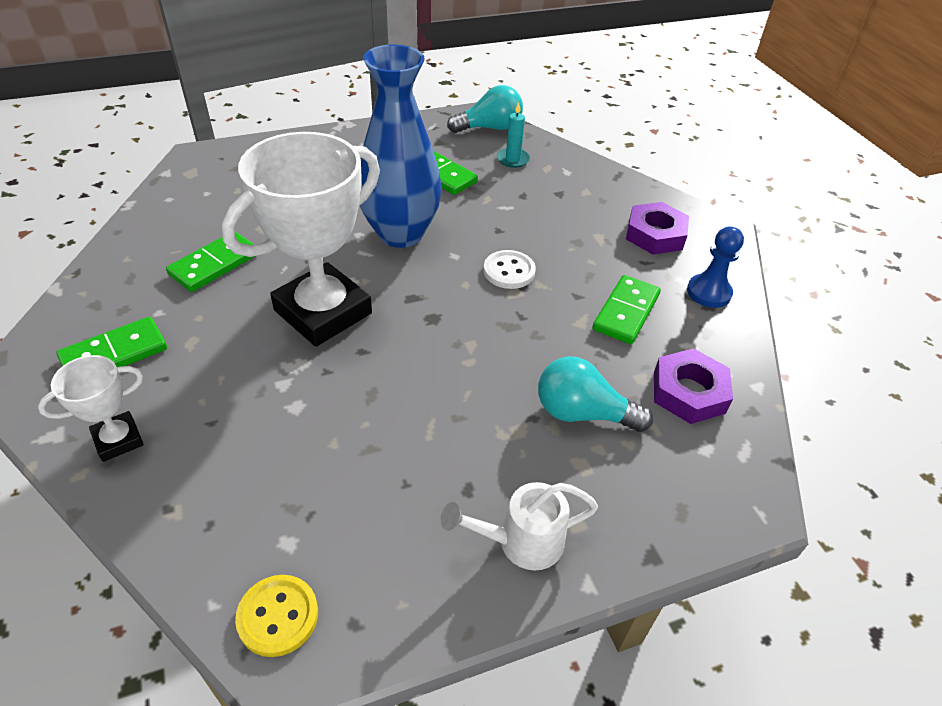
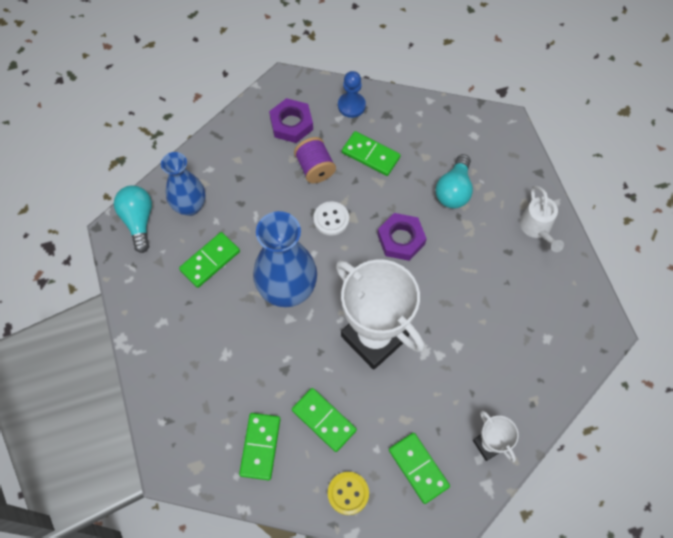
camera: 85 degrees left, 20 degrees up
(197, 215) = (260, 446): none -> green domino
(278, 616) = (586, 338): yellow button -> yellow button (348, 493)
(513, 159) = (190, 206): turquoise candle -> blue vase
(589, 256) = (315, 168): none -> purple spool
(689, 392) = (435, 135): purple nut -> purple nut (401, 239)

